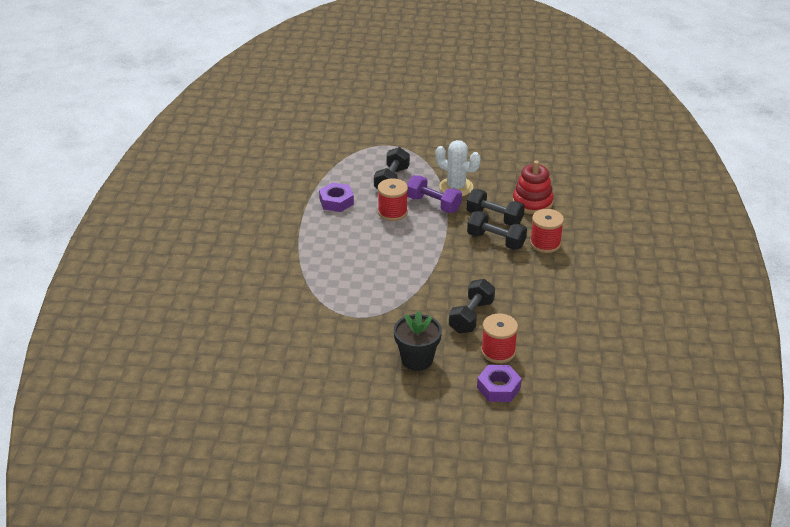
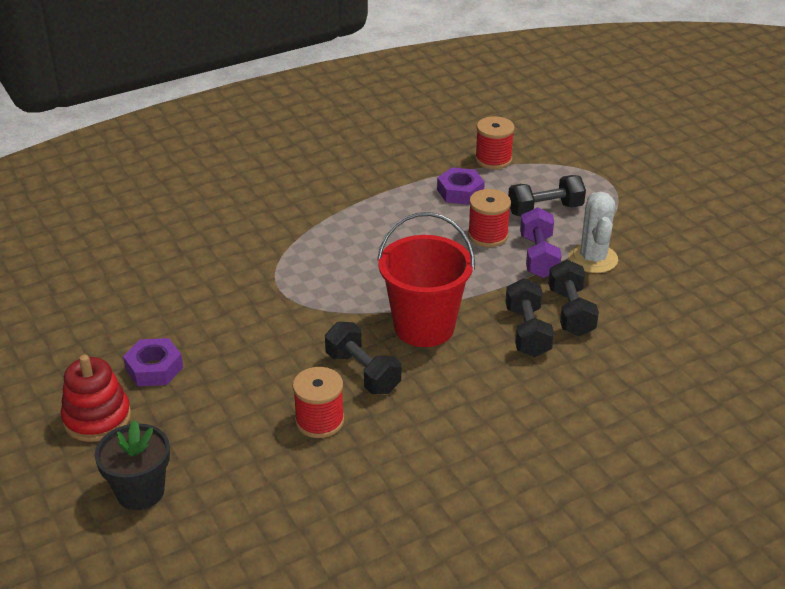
camera: 55 degrees right, 0 degrees up
(417, 359) = (248, 363): black flower pot -> black flower pot (140, 492)
(453, 275) = (424, 327): none -> red bucket
(471, 317) = (363, 372): black dumbbell -> black dumbbell turned 60 degrees clockwise
(498, 388) = (254, 448): purple nut -> purple nut (154, 368)
(532, 202) = (641, 329): red stacking toy -> red stacking toy (97, 418)
(545, 243) = (570, 374): red spool -> red spool (493, 159)

